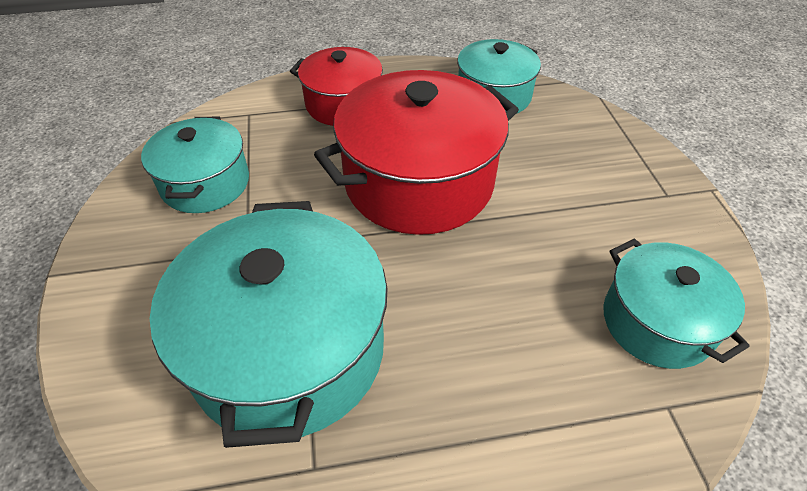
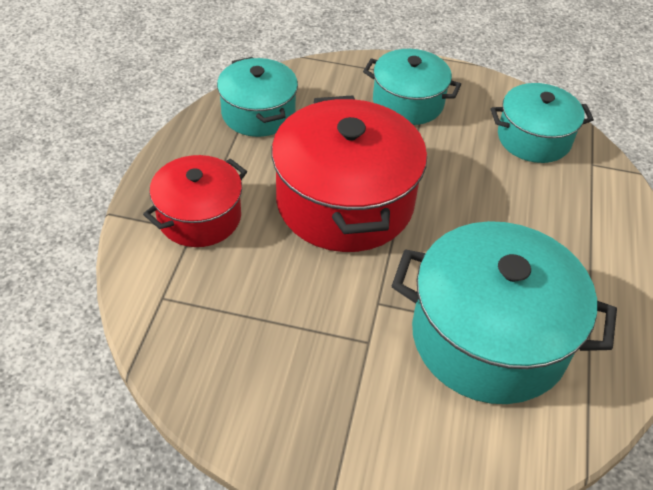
camera: 70 degrees left, 0 degrees up
(205, 183) = (259, 357): turquoise pot -> turquoise pot (408, 102)

